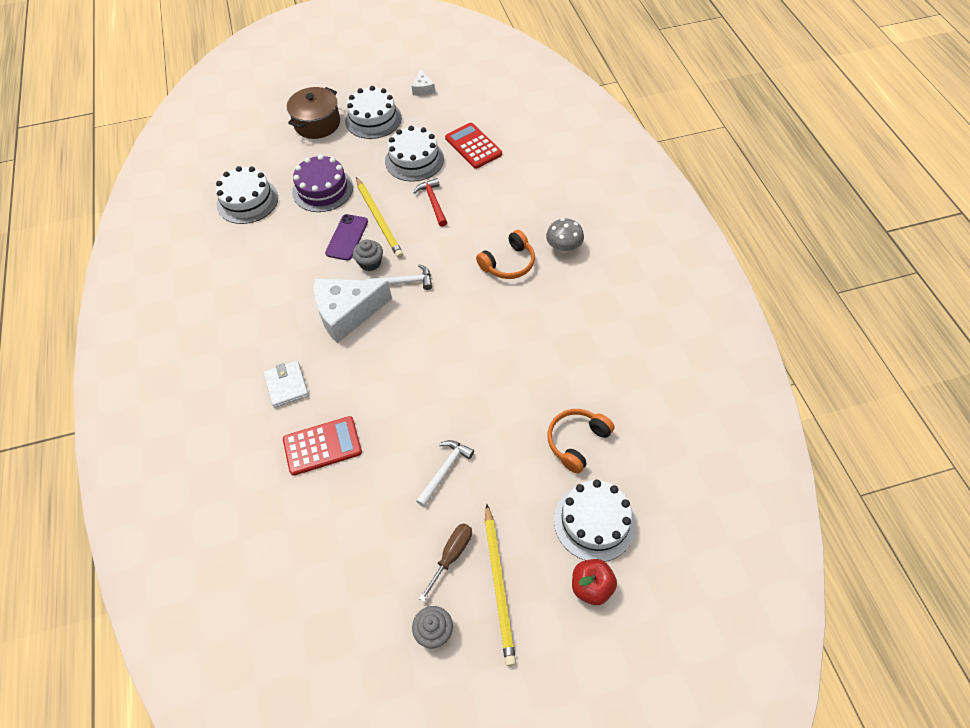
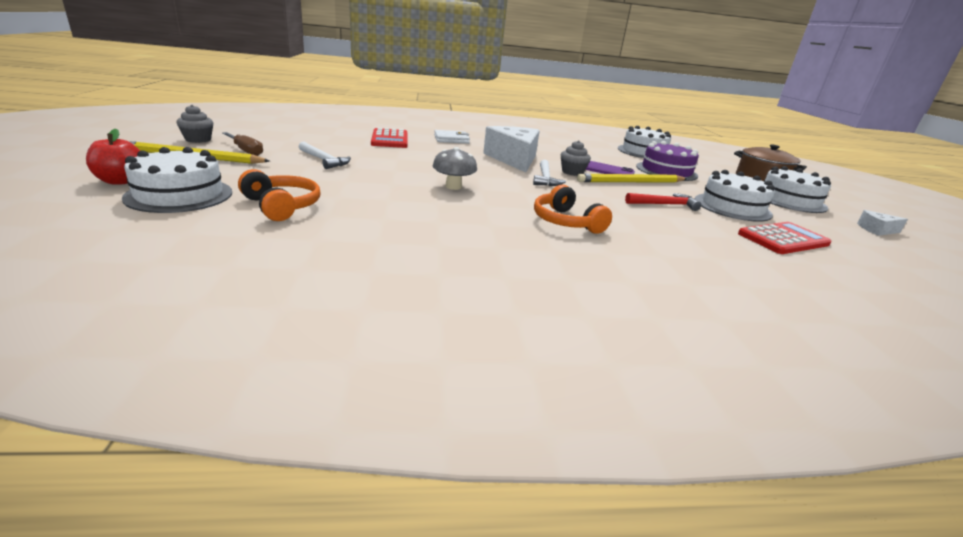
camera: 95 degrees right, 30 degrees down
(563, 247) = (594, 259): grey mushroom -> grey mushroom (453, 186)

